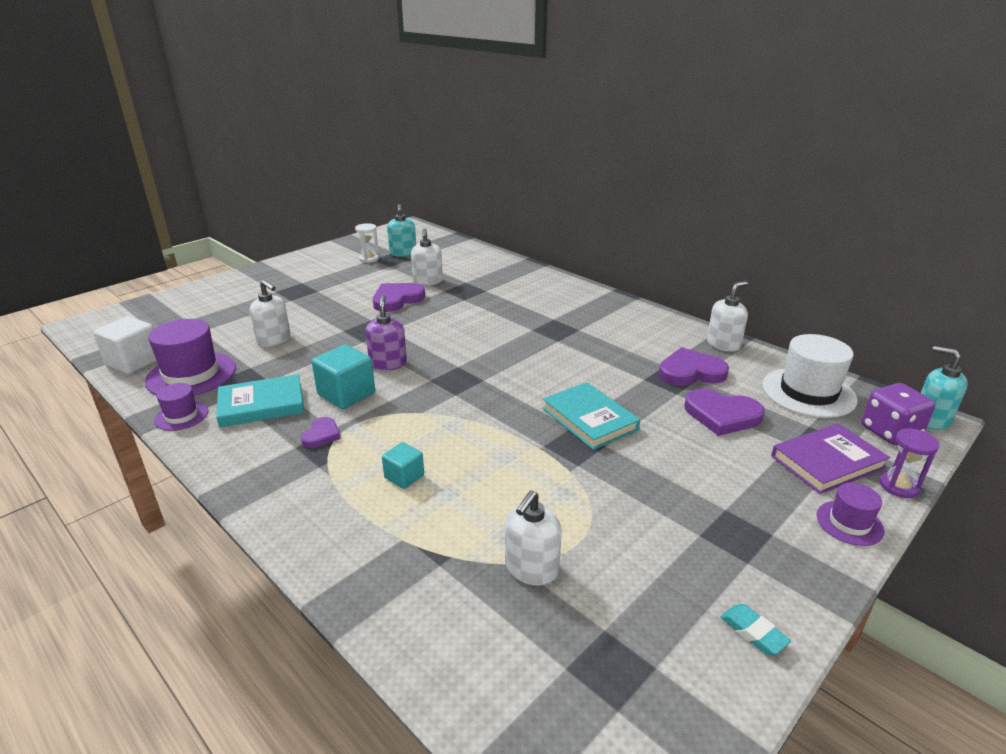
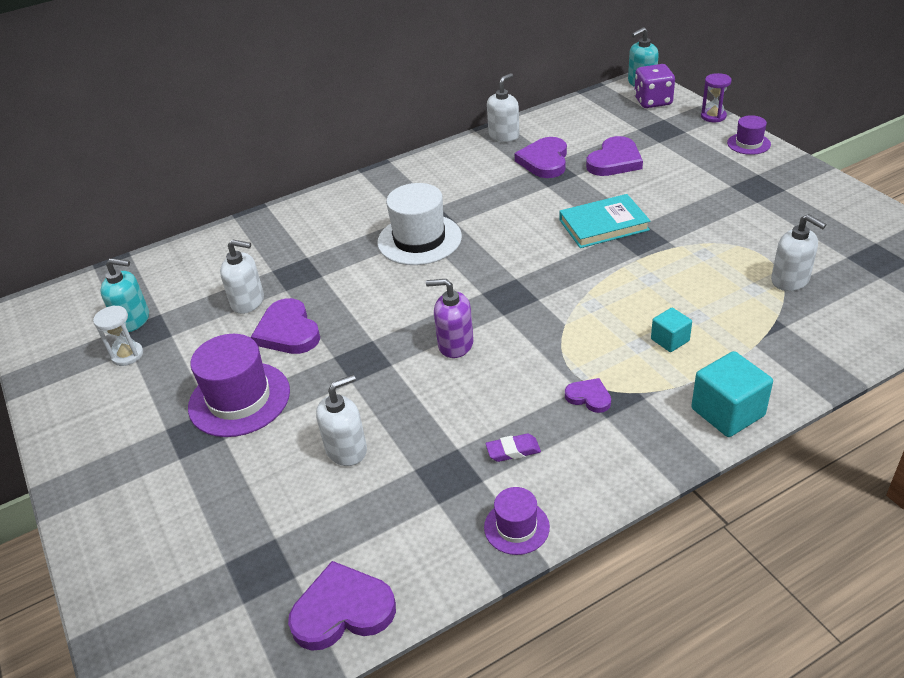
camera: 70 degrees left, 10 degrees up
(134, 362) = (342, 610): white cube -> purple heart
(191, 375) = (411, 531): purple hat -> purple hat (239, 399)
(262, 405) = (513, 451): turquoise book -> purple eraser
(346, 394) = (511, 378): turquoise cube -> turquoise cube (727, 412)
(723, 344) = (504, 135): white soap dispenser -> white soap dispenser turned 60 degrees clockwise
(753, 632) = (845, 202): turquoise eraser -> none
(808, 392) = (593, 117): white hat -> white hat (419, 239)
(827, 462) = (683, 134): purple book -> none

